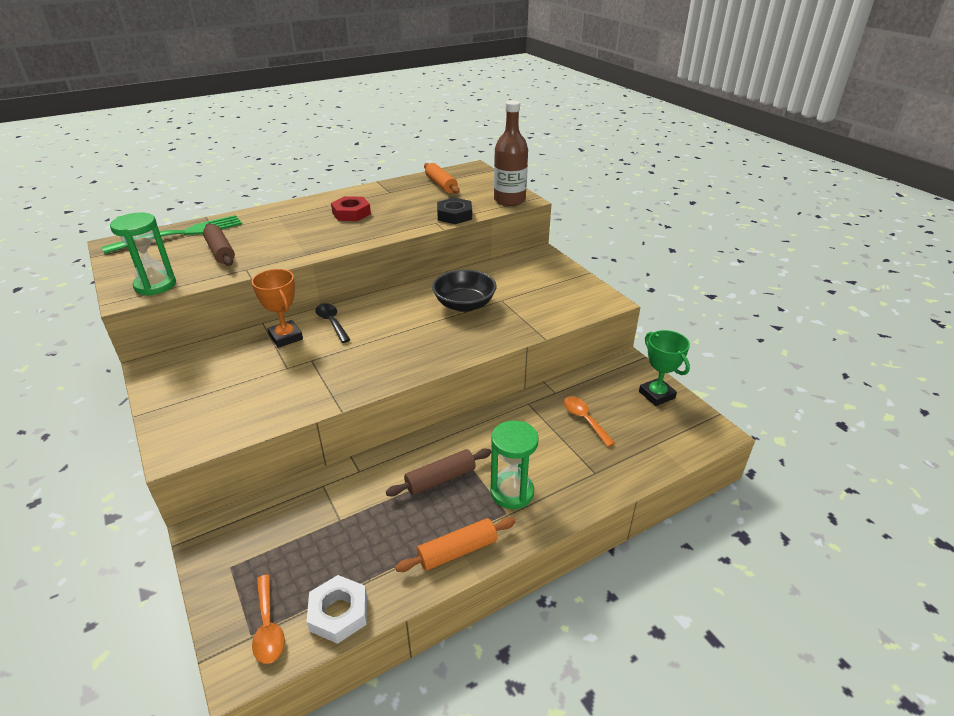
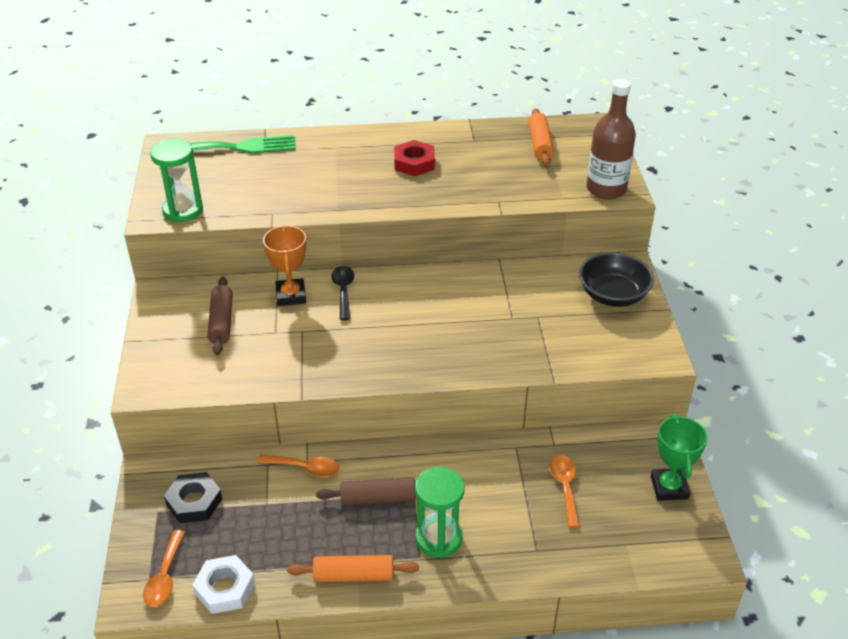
camera: 25 degrees right, 5 degrees up
(220, 251) = (258, 182): brown rolling pin -> brown rolling pin (221, 322)
(360, 477) = (305, 468): none -> orange spoon
(454, 215) = (526, 196): black nut -> black nut (194, 502)
(464, 304) = (492, 310): black bowl -> black bowl (613, 295)

